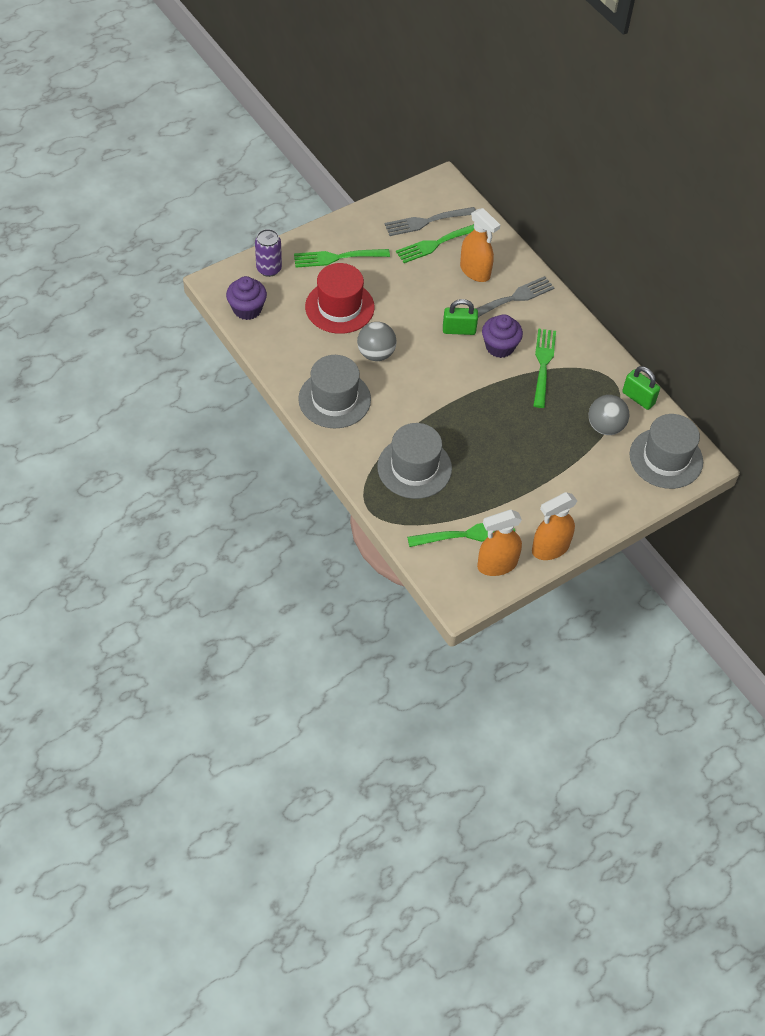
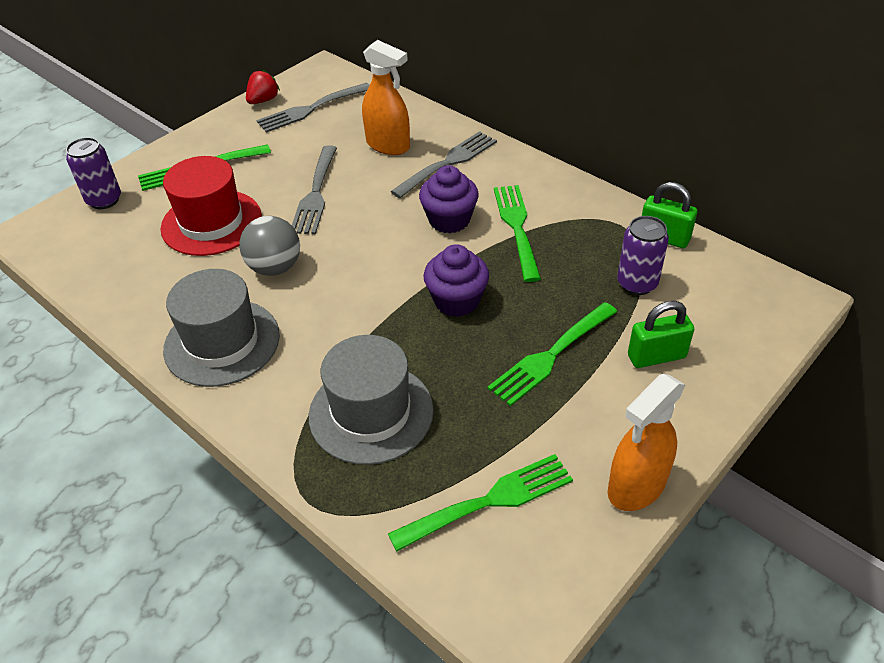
camera: 10 degrees left, 10 degrees down
(247, 309) = (74, 254): purple cupcake -> purple cupcake (456, 301)
(392, 204) = (263, 100): none -> red strawberry
(414, 301) = (315, 193): none -> grey fork
(436, 243) = (330, 127): green fork -> green fork (551, 355)
(459, 330) = (386, 213): green padlock -> green padlock (656, 356)
(497, 565) = (559, 541): orange spray bottle -> none
(605, 426) = (637, 283): grey ball -> purple can
(666, 458) = (743, 304): grey hat -> none

